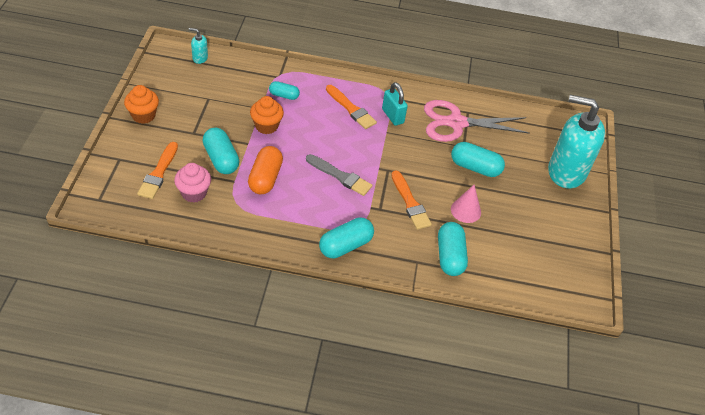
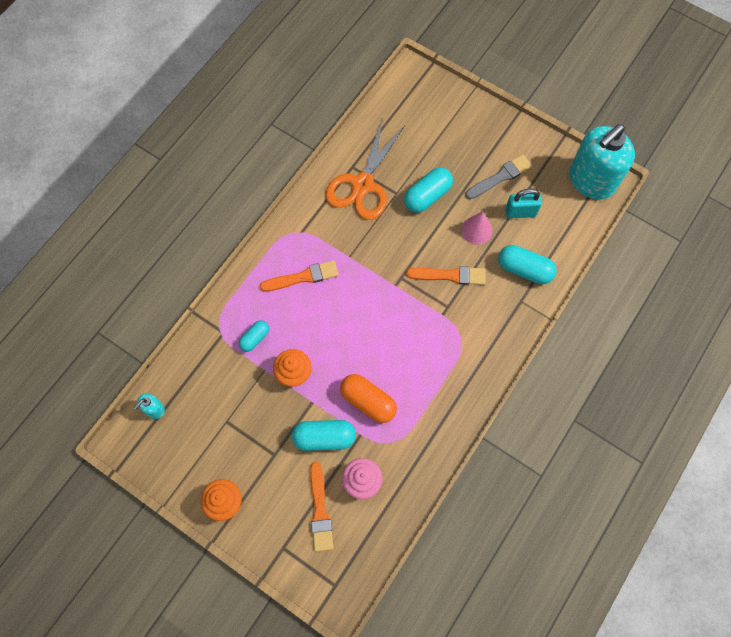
camera: 60 degrees left, 20 degrees up
(158, 173) = (320, 510): orange brush -> orange brush turned 45 degrees clockwise
(340, 176) = (392, 326): grey brush -> grey brush (500, 177)
(345, 245) = (481, 357): turquoise capsule -> none
(392, 116) = (329, 241): turquoise padlock -> turquoise padlock (520, 212)
(456, 123) = (363, 185): pink scissors -> orange scissors
(566, 172) = (462, 119): turquoise soap dispenser -> turquoise soap dispenser (591, 181)

